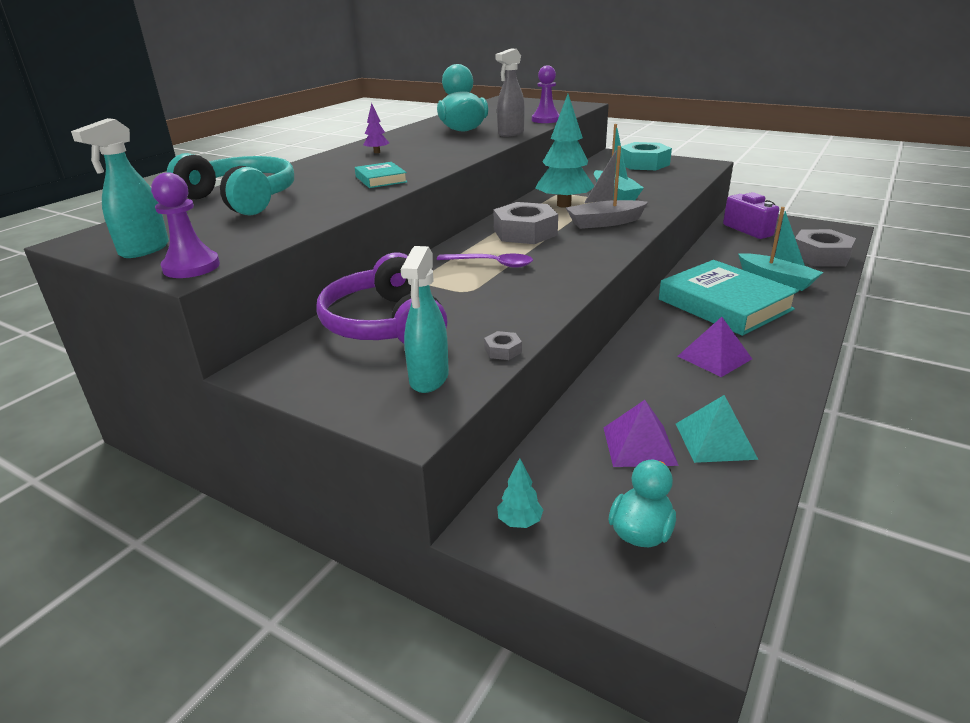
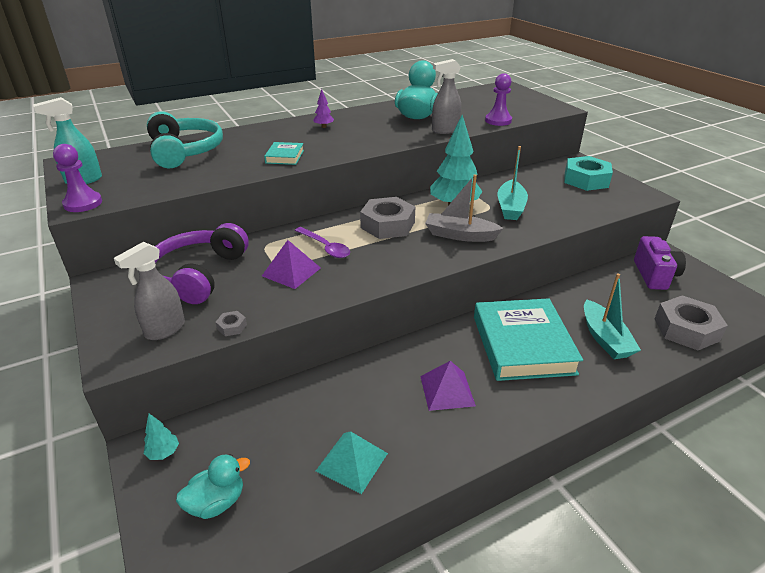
camera: 30 degrees right, 5 degrees up
(429, 379) = (165, 330): turquoise spray bottle -> grey spray bottle
(639, 445) = (297, 437): purple pyramid -> purple pyramid (291, 271)

